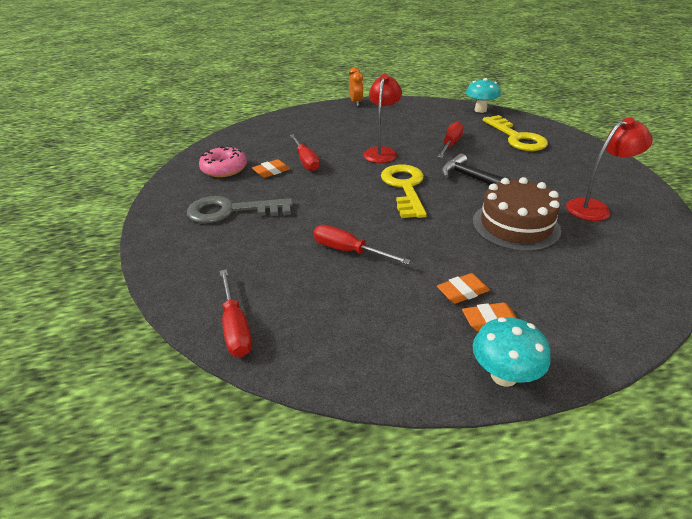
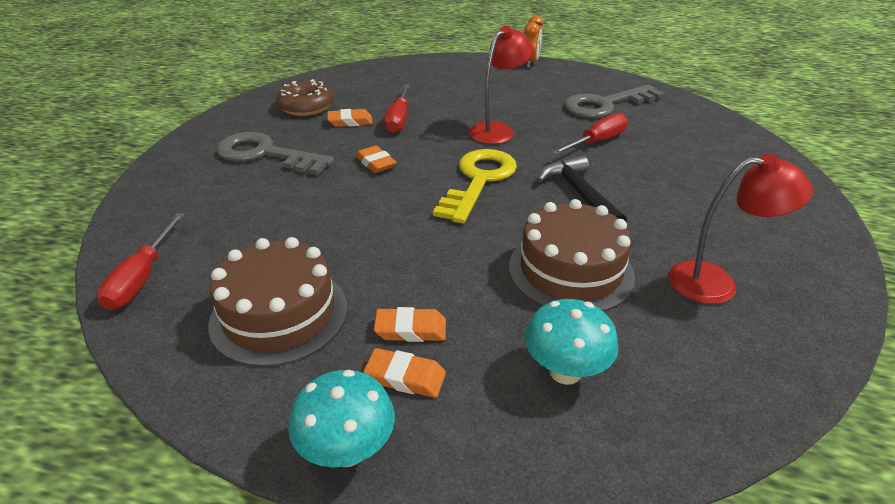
camera: 25 degrees right, 0 degrees up
(224, 169) = (306, 107): pink donut -> brown donut
(323, 195) = (375, 163): none -> orange eraser
(348, 251) = (335, 236): red screwdriver -> none
(368, 314) = (279, 314): none -> brown cake
(432, 120) = (605, 105): none -> grey key
(480, 110) = (688, 106): turquoise mushroom -> turquoise mushroom (565, 371)
(516, 137) = (702, 155): yellow key -> none

